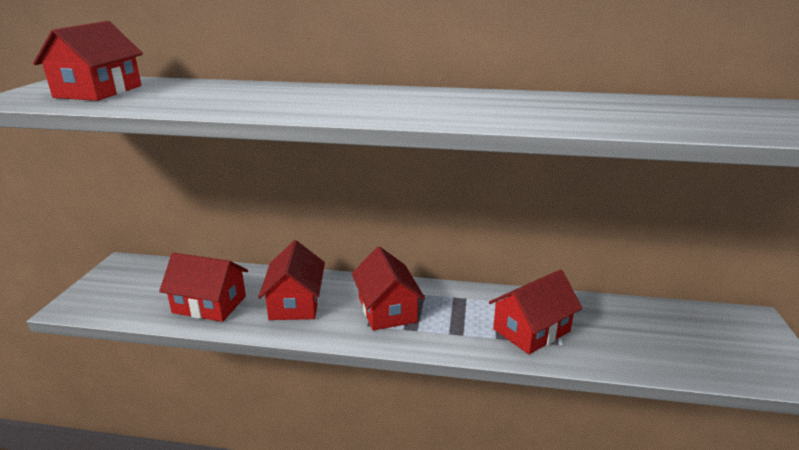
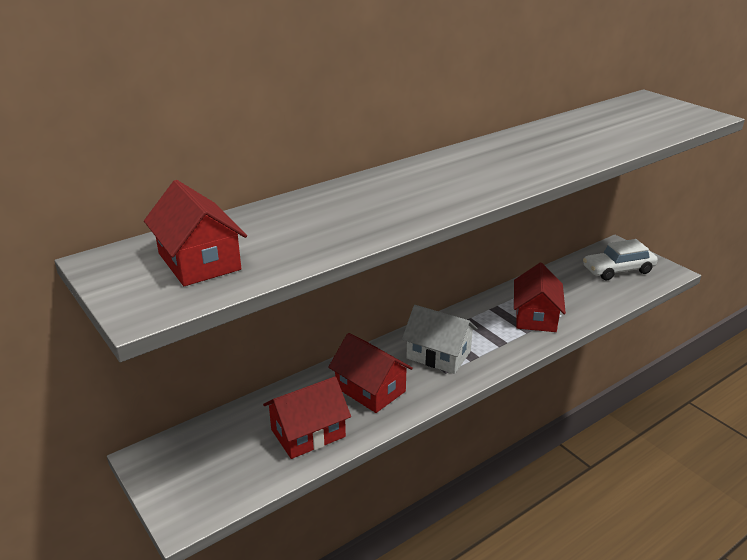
camera: 45 degrees left, 5 degrees up
(387, 309) = (438, 355): red house -> white house
(714, 340) = (618, 270): none -> white car

